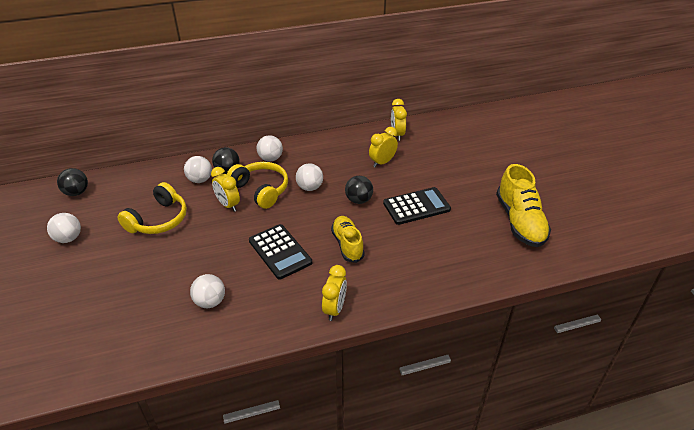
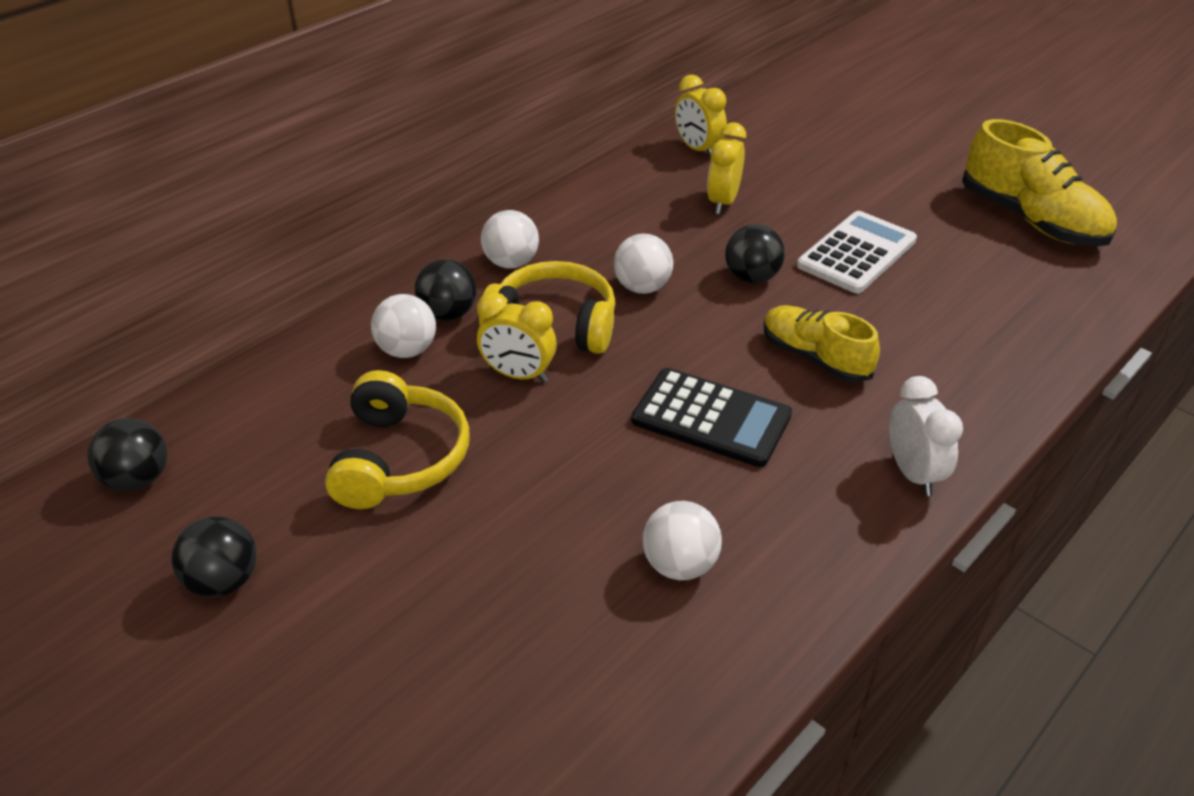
camera: 30 degrees left, 0 degrees up
(68, 238) = (223, 581): white ball -> black ball
(334, 309) = (913, 473): yellow clock -> white clock
(416, 206) = (857, 253): black calculator -> white calculator

